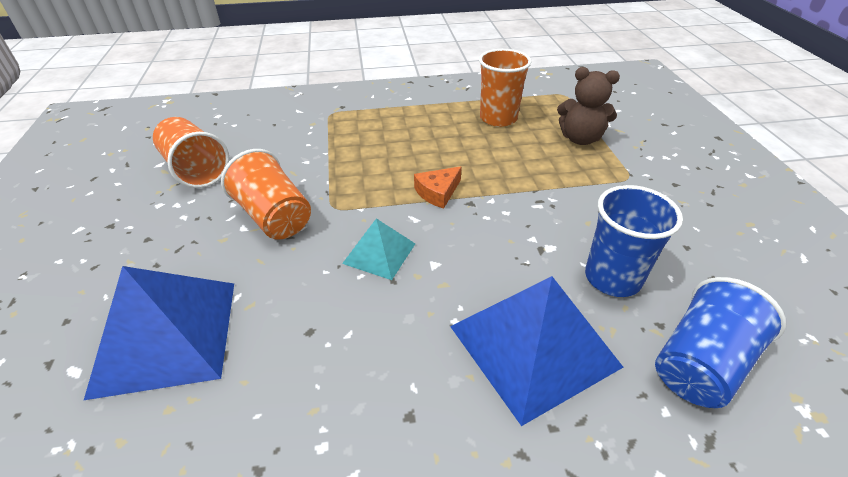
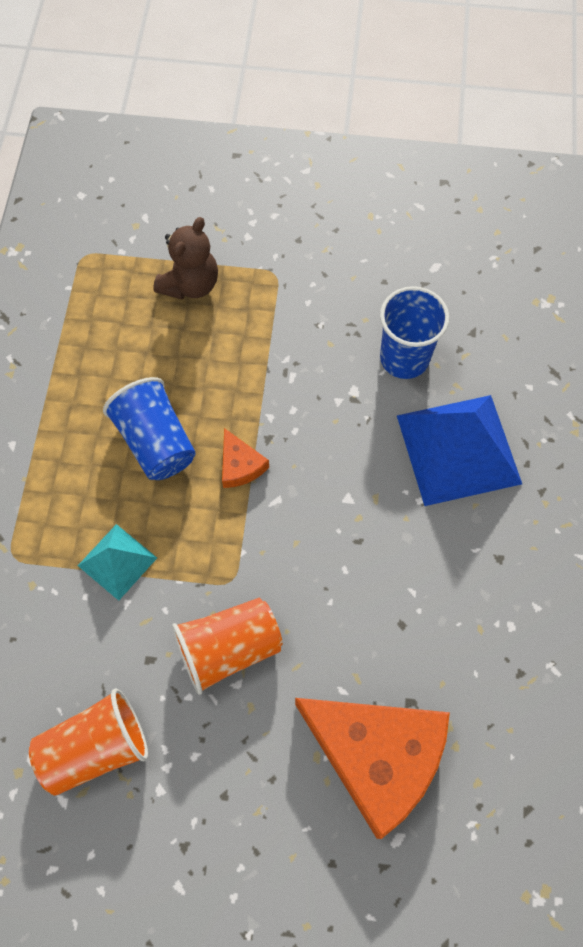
camera: 75 degrees left, 25 degrees up
(167, 335) = (376, 756): blue pyramid -> orange cheese
(379, 253) = (319, 546): turquoise pyramid -> turquoise pyramid (117, 561)
(498, 118) = (112, 352): orange cup -> none
(700, 364) = (499, 343): blue cup -> blue cup (156, 442)

